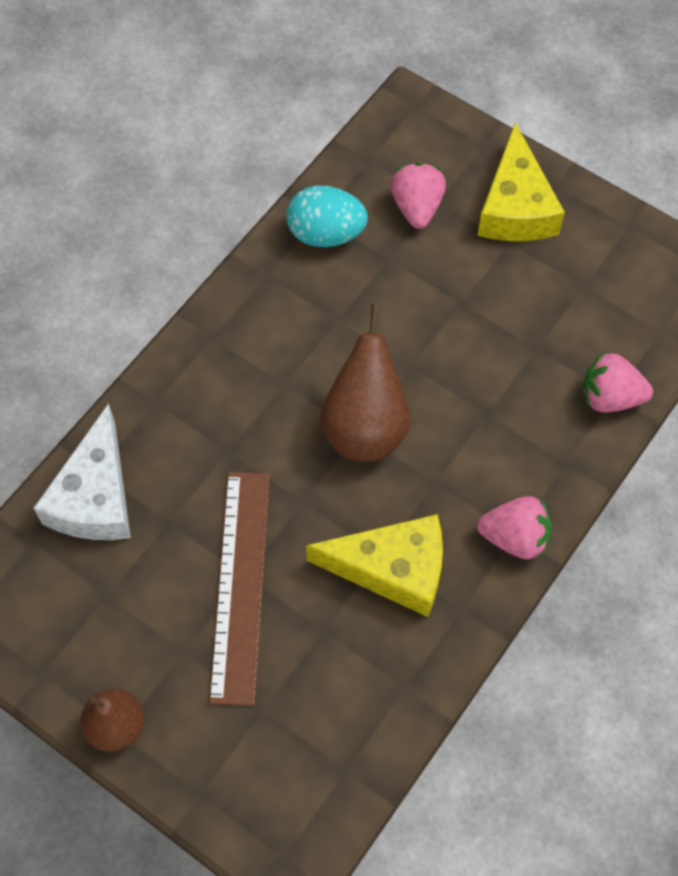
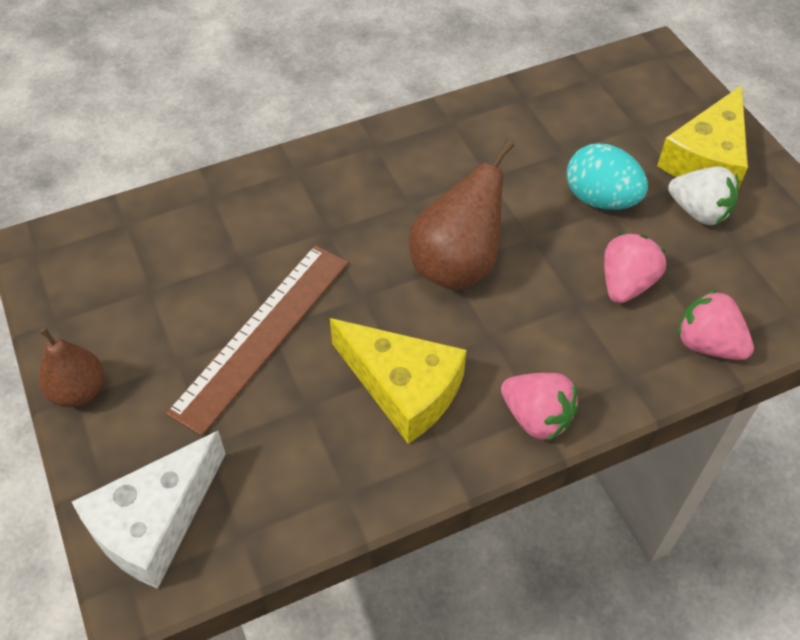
camera: 30 degrees right, 10 degrees down
(95, 496) = (197, 215): white cheese -> white cheese (154, 522)
(326, 234) = (521, 113): turquoise egg -> turquoise egg (600, 199)
(417, 207) = (614, 125): pink strawberry -> pink strawberry (626, 284)
(537, 268) = (699, 212): none -> white strawberry

